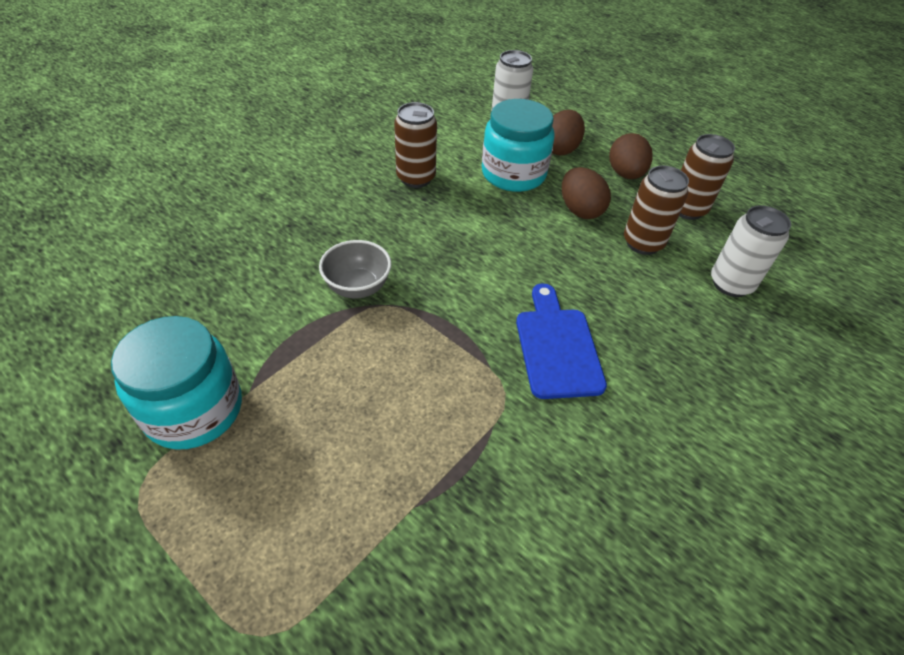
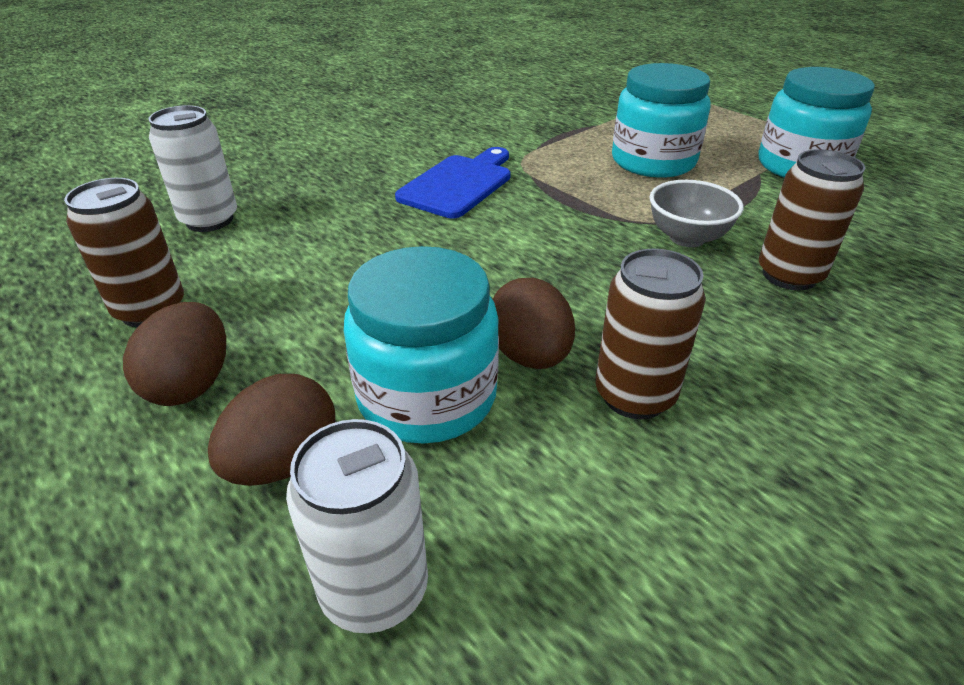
camera: 170 degrees left, 10 degrees down
(359, 406) = (653, 161): none -> turquoise jar
(557, 347) = (458, 184): blue cutting board -> blue cutting board turned 150 degrees counterclockwise
(580, 210) = (338, 317): brown egg -> brown egg (529, 355)
(643, 243) = (277, 267): brown can -> brown can (789, 275)

